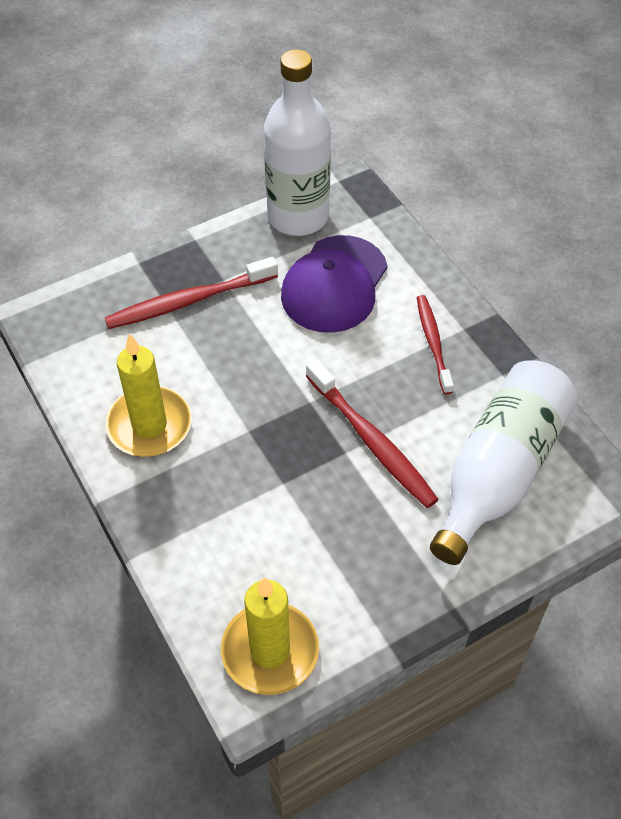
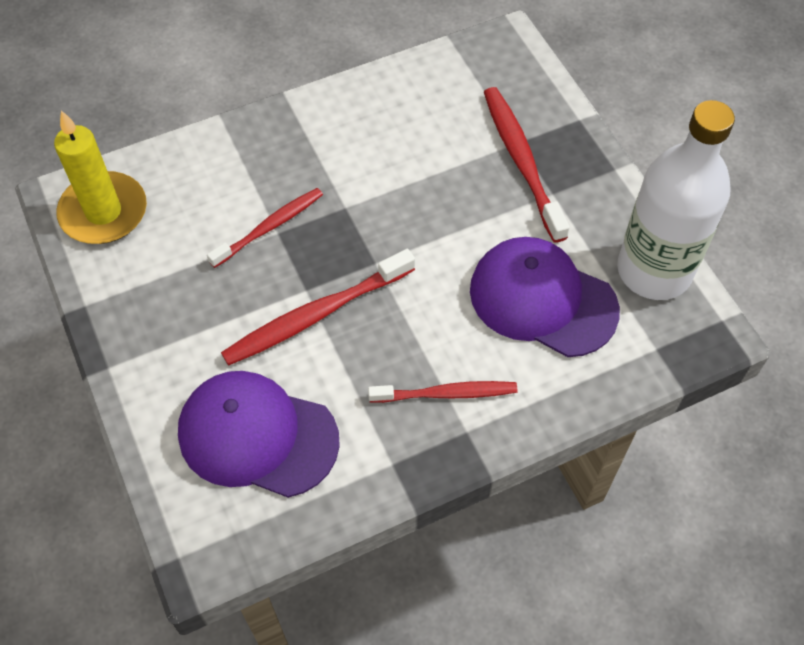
camera: 95 degrees right, 5 degrees up
(149, 425) = (362, 128): yellow candle -> none
(277, 490) = (269, 227): none -> red toothbrush
(499, 471) = (257, 436): white bottle -> purple cap

